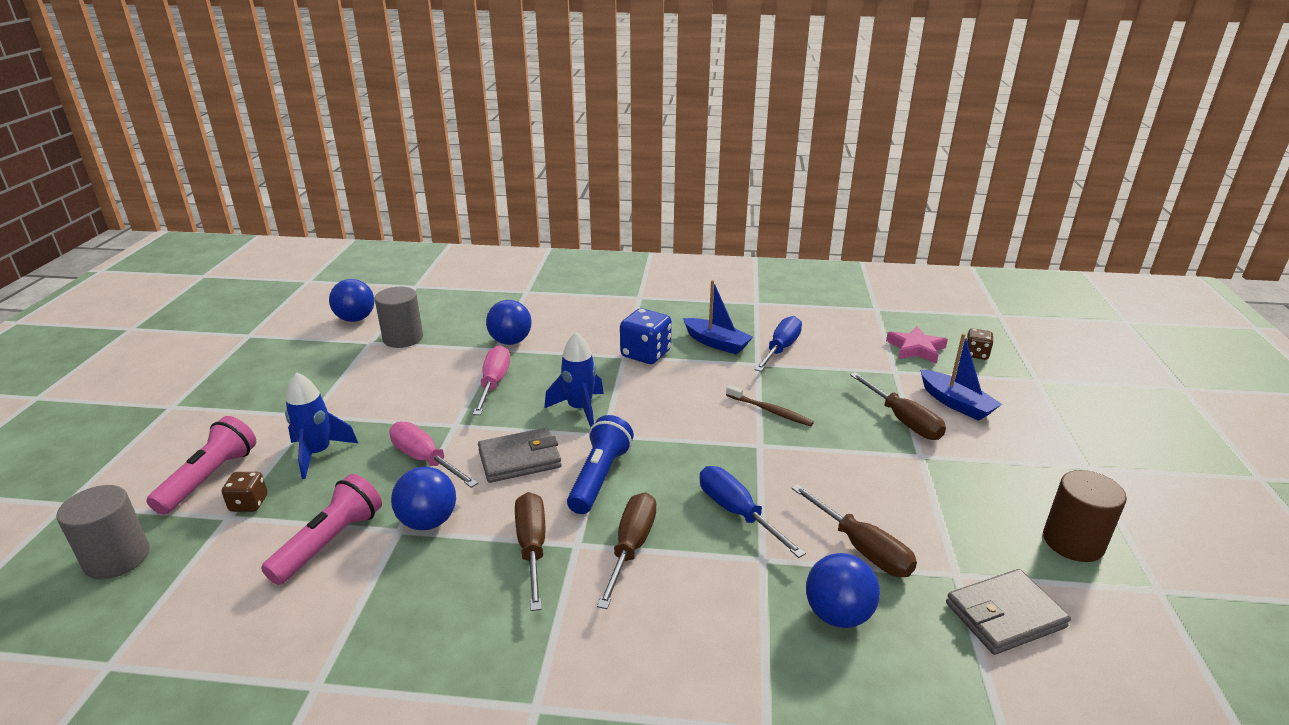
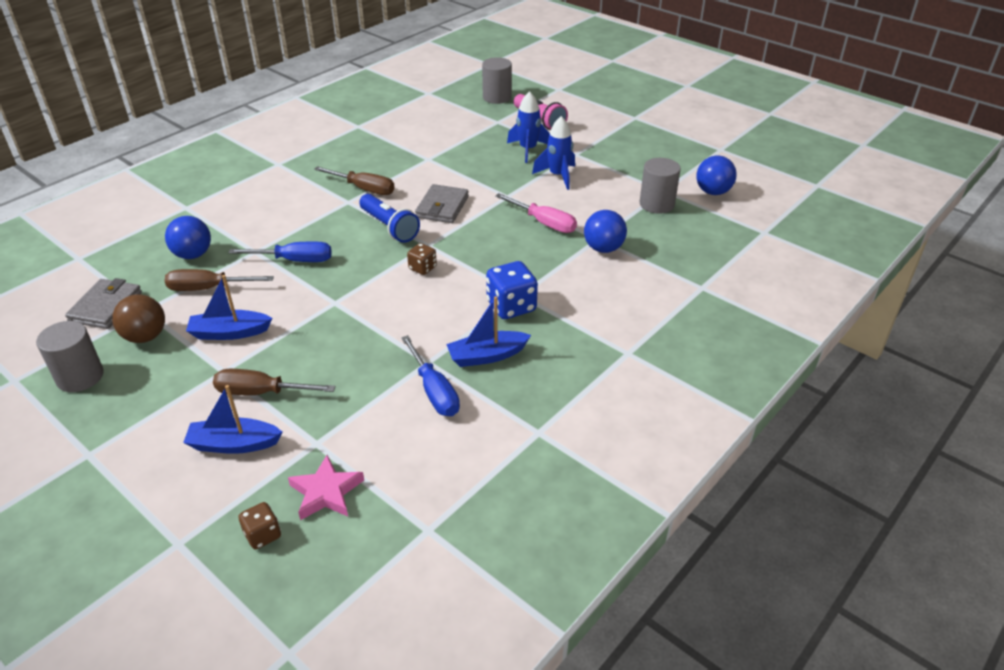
camera: 125 degrees right, 10 degrees up
(249, 503) = (502, 127): brown dice -> brown dice (422, 268)
(330, 542) = (443, 141): pink flashlight -> none
(425, 460) = (480, 178): pink screwdriver -> none
(428, 521) = (424, 167): blue ball -> none
(580, 409) = (469, 246): blue rocket -> blue rocket (558, 176)
(631, 547) = (322, 216): brown screwdriver -> none
(770, 411) = (361, 329): brown toothbrush -> none
(884, 483) = (230, 333): none -> blue boat
(975, 539) = (145, 336): none -> brown ball
(1073, 542) = (80, 377): brown cylinder -> grey cylinder

